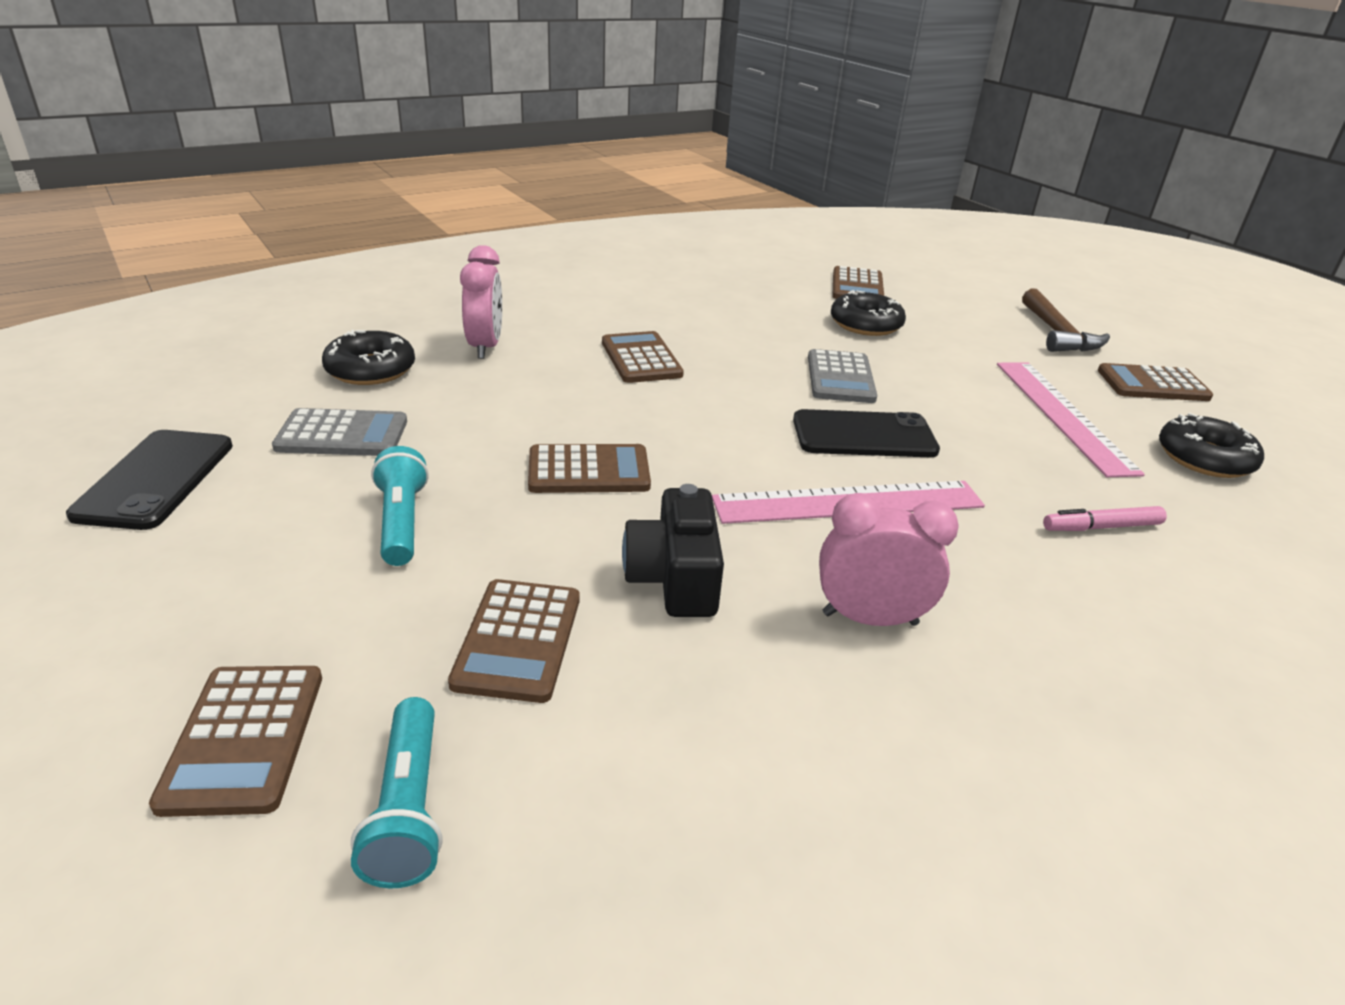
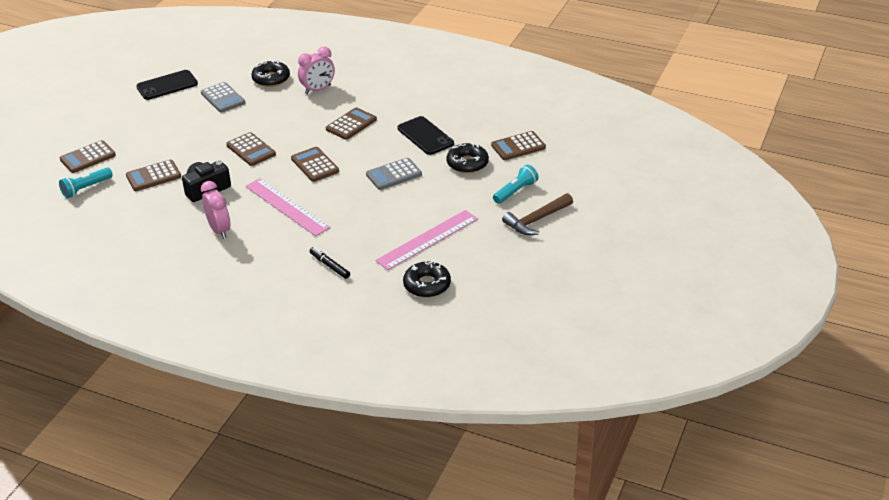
camera: 60 degrees right, 5 degrees up
(401, 522) = (187, 133): turquoise flashlight -> turquoise flashlight (515, 191)
(864, 435) = (344, 195): black phone -> black phone (425, 136)
(1101, 527) = (329, 266): pink marker -> black marker
(1152, 384) = (501, 260): brown calculator -> brown calculator (315, 165)

